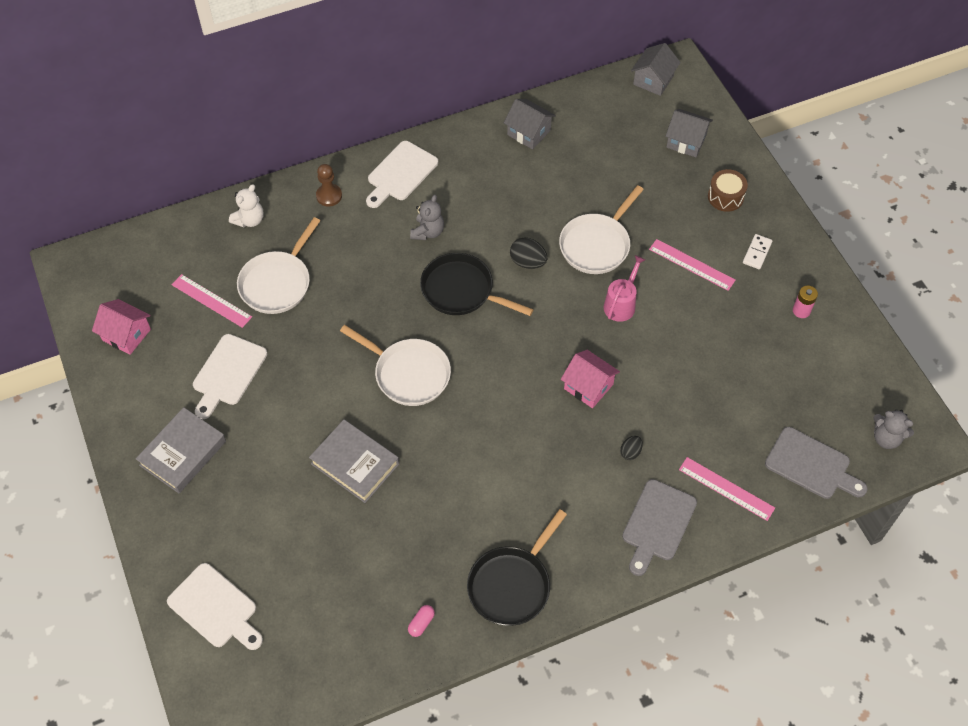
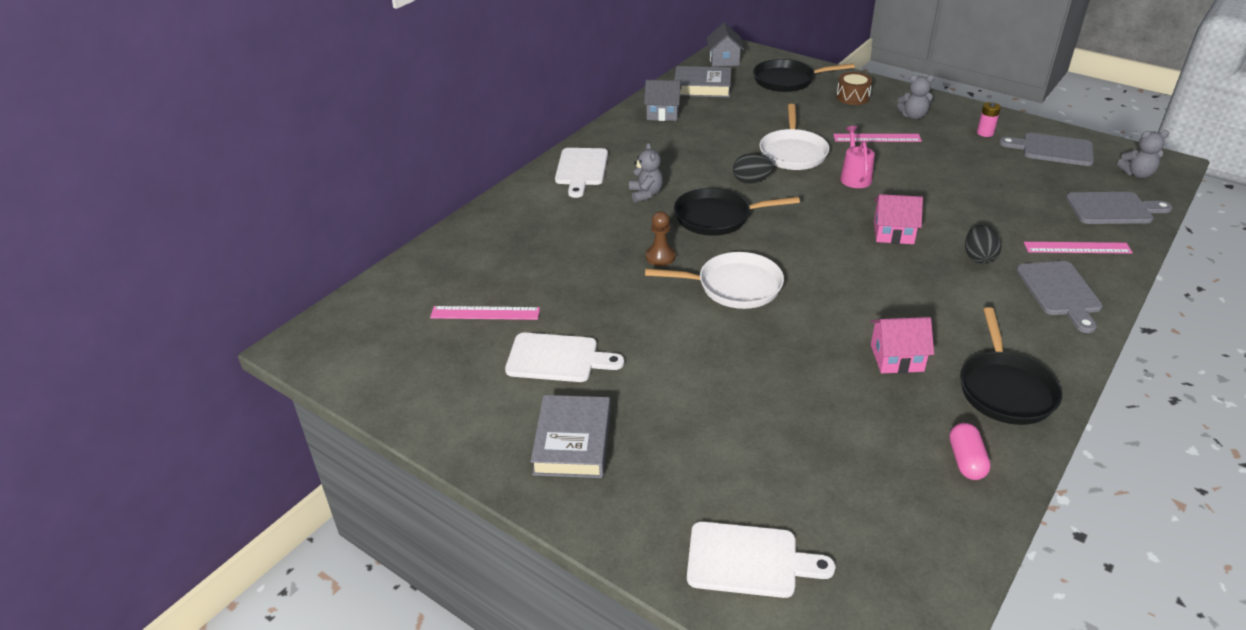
camera: 30 degrees left, 20 degrees down
(126, 335) = (415, 374): pink house -> pink house (896, 358)
(228, 373) = (557, 358): white cutting board -> white cutting board turned 75 degrees counterclockwise
(249, 220) = (468, 245): white teddy bear -> none
(277, 283) = (541, 275): white pan -> none
(329, 196) = (530, 204): brown pawn -> brown pawn (660, 257)
(355, 464) = (759, 369): grey book -> grey book (702, 87)
(421, 623) = (966, 461): pink capsule -> pink capsule, size x1.52
(630, 452) = (978, 257): black egg -> black egg, size x1.61
(686, 141) = (787, 80): grey house -> black pan
(757, 253) = (913, 116): white domino -> grey teddy bear
(842, 366) = (1052, 149): none -> grey cutting board

